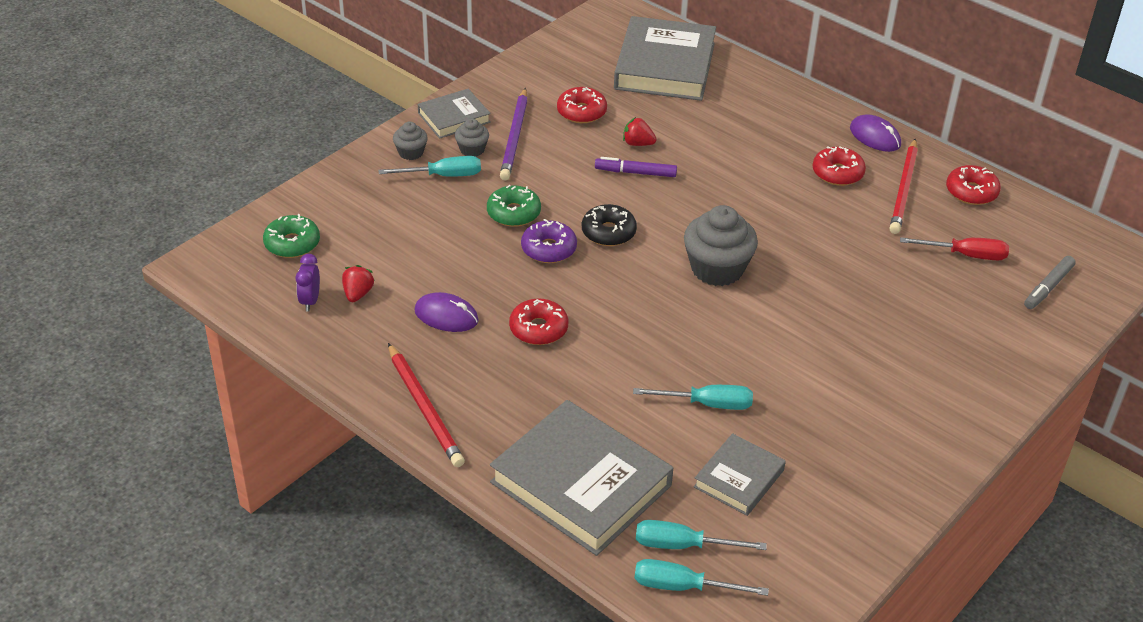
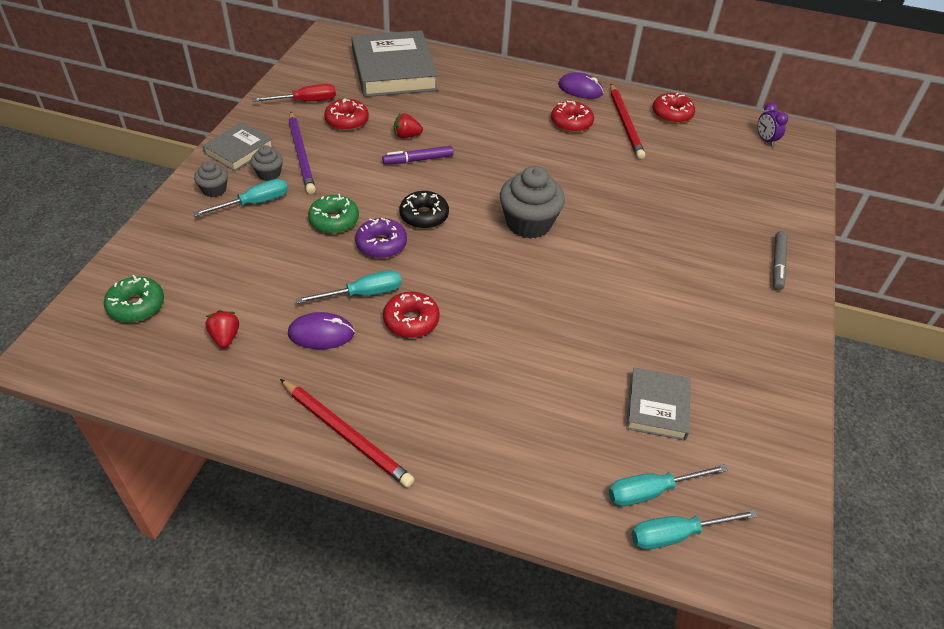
camera: 25 degrees left, 5 degrees up
(310, 301) = (180, 359): purple clock -> purple clock (765, 140)
(581, 484) = (530, 462): grey book -> none
(707, 404) = (590, 345): turquoise screwdriver -> turquoise screwdriver (363, 294)
(965, 255) = (699, 162): red screwdriver -> red screwdriver (305, 101)
(1048, 287) = (769, 172): grey marker -> grey marker (777, 264)

